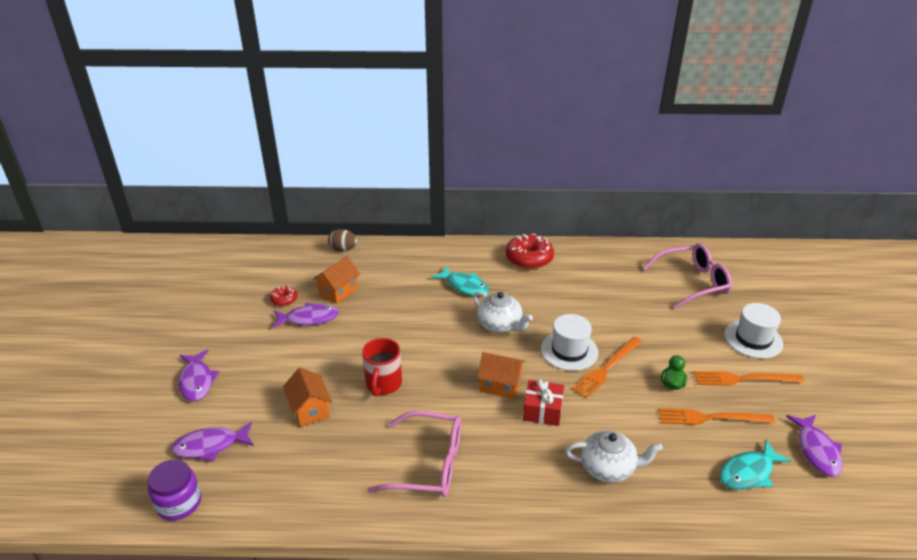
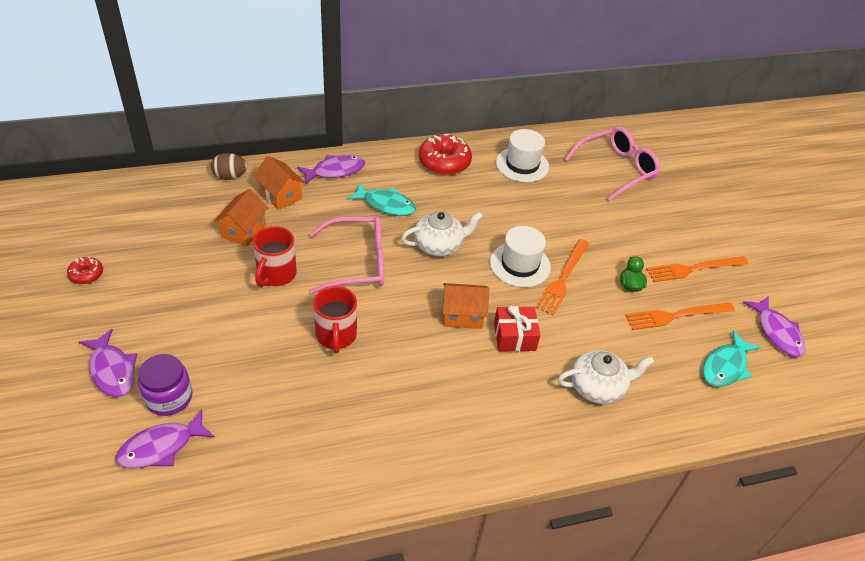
camera: 20 degrees left, 10 degrees up
(179, 503) = (150, 523): purple jar -> purple jar (169, 397)
(284, 300) = (181, 250): red donut -> red donut (86, 274)
(309, 318) = (221, 269): purple fish -> purple fish (335, 171)
(310, 409) = (263, 381): orange house -> orange house (280, 195)
(351, 329) = (276, 275): none -> red mug
(428, 464) = (416, 419): pink glasses -> pink glasses (356, 263)
(500, 325) = (439, 245): white teapot -> white teapot turned 45 degrees counterclockwise
(753, 339) = (690, 224): white hat -> white hat (522, 165)

